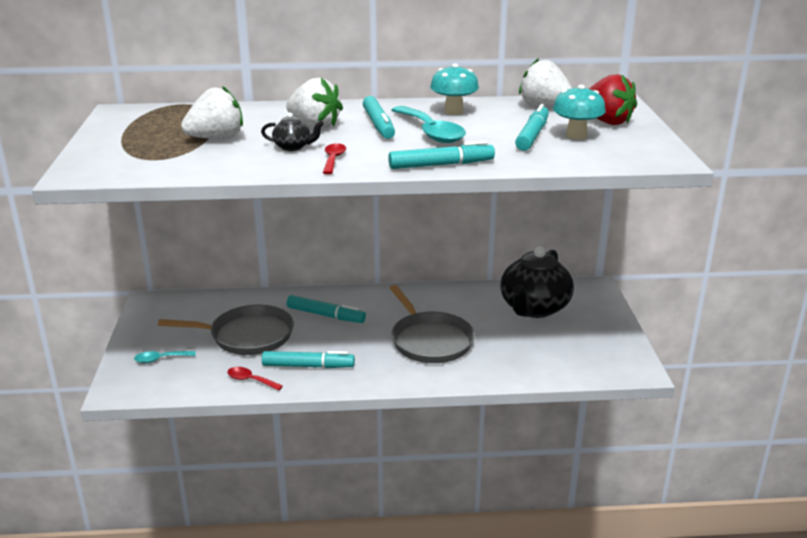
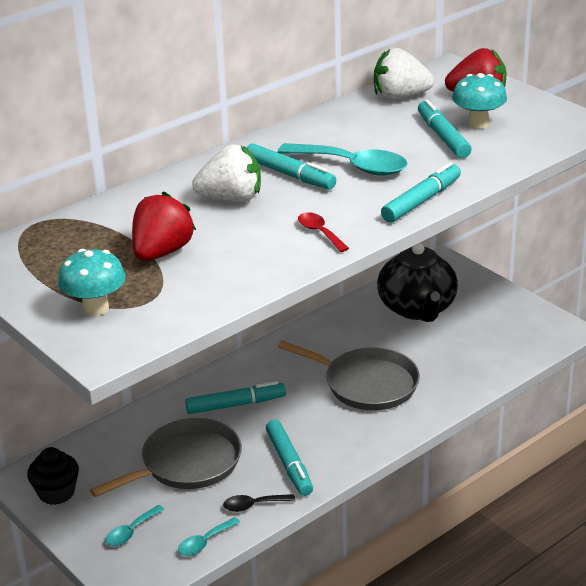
camera: 35 degrees left, 5 degrees up
(154, 317) = (56, 493): none -> black cupcake
(190, 387) = (204, 542): none -> turquoise spoon
(216, 138) = (162, 252): white strawberry -> red strawberry
(250, 380) = (253, 505): red spoon -> black spoon
(293, 147) = (257, 233): black teapot -> none
(308, 366) = (289, 464): turquoise marker -> turquoise marker turned 105 degrees clockwise
(453, 111) = (331, 132): turquoise mushroom -> turquoise mushroom (95, 308)

